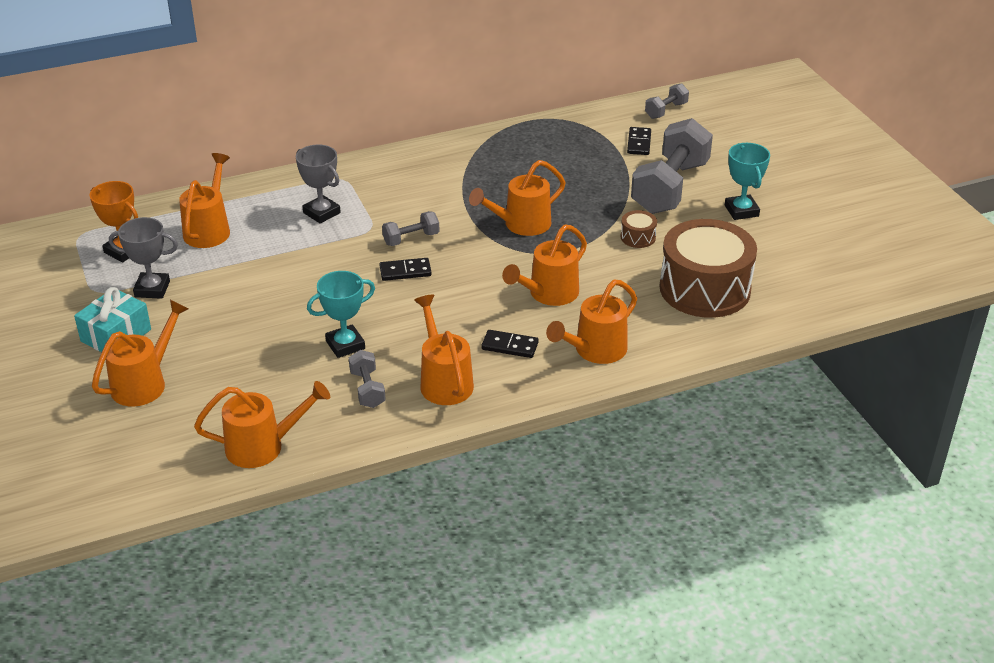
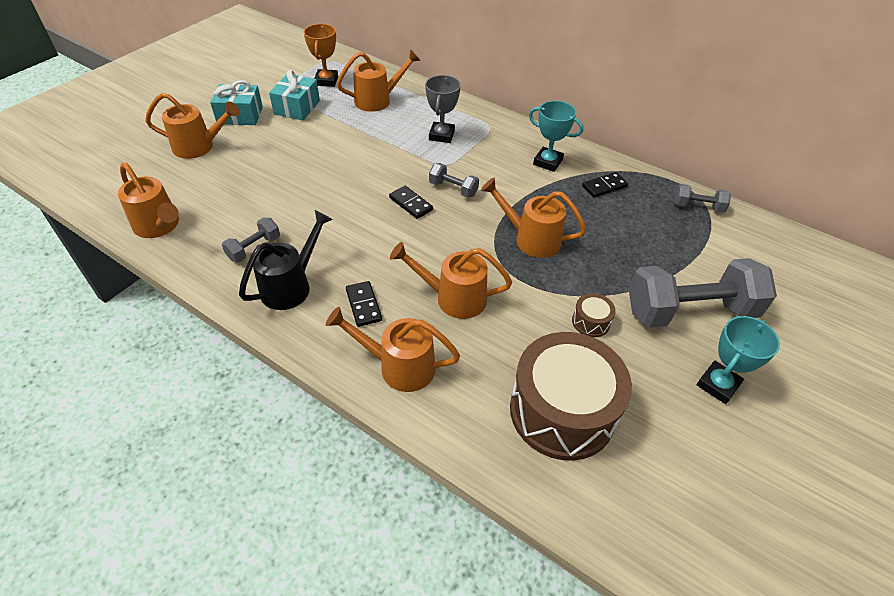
camera: 55 degrees right, 10 degrees up
(152, 289) = (297, 107): grey trophy -> turquoise gift
(345, 345) = (299, 214): turquoise trophy -> turquoise trophy (547, 162)
(444, 381) = (291, 285): orange watering can -> black watering can
(639, 143) = (729, 259): black domino -> black domino (604, 186)
(666, 110) = (800, 255): grey dumbbell -> grey dumbbell (697, 207)

